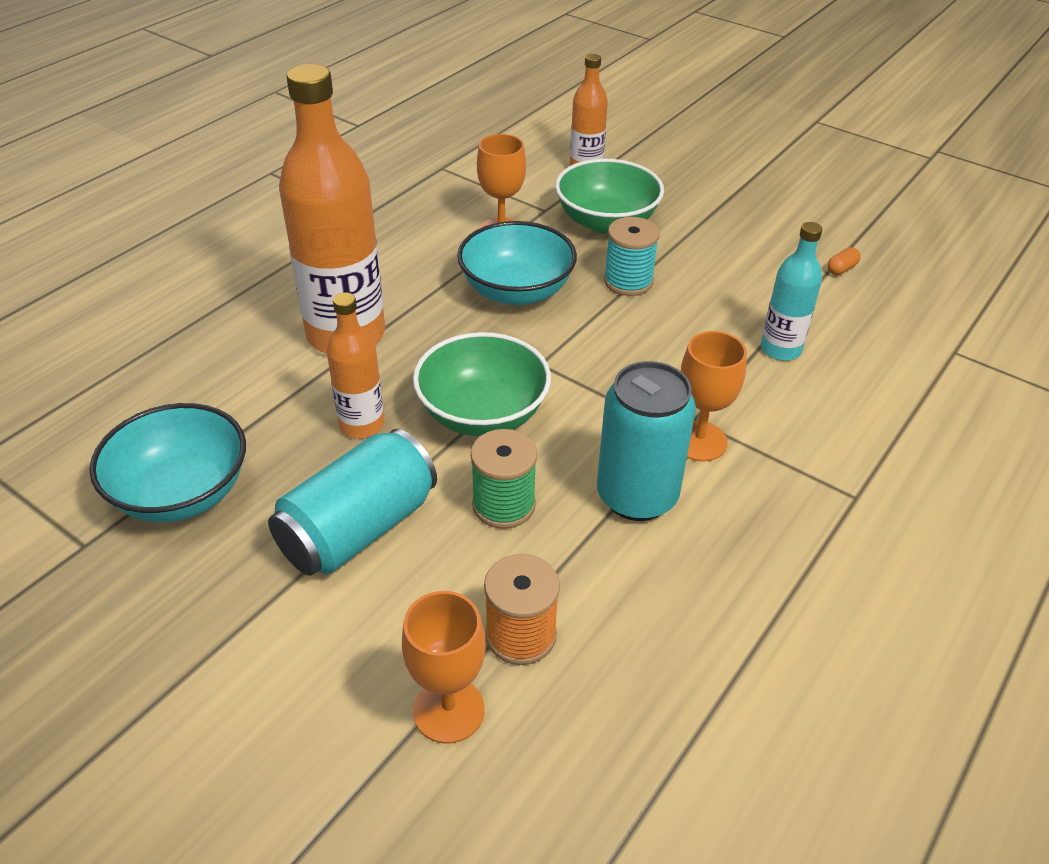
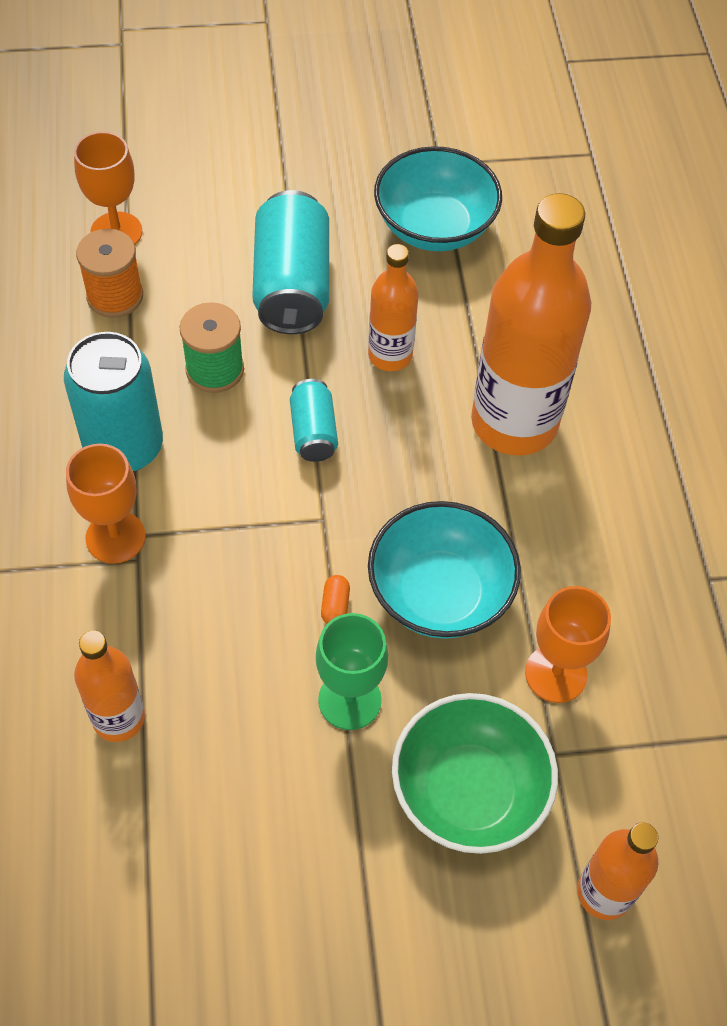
camera: 135 degrees right, 15 degrees up
(483, 414) = (313, 432): green bowl -> turquoise can
(628, 281) = (349, 700): turquoise spool -> green goblet
(780, 349) = (119, 718): turquoise bottle -> orange bottle
(841, 269) = (135, 934): orange capsule -> orange capsule (335, 606)

